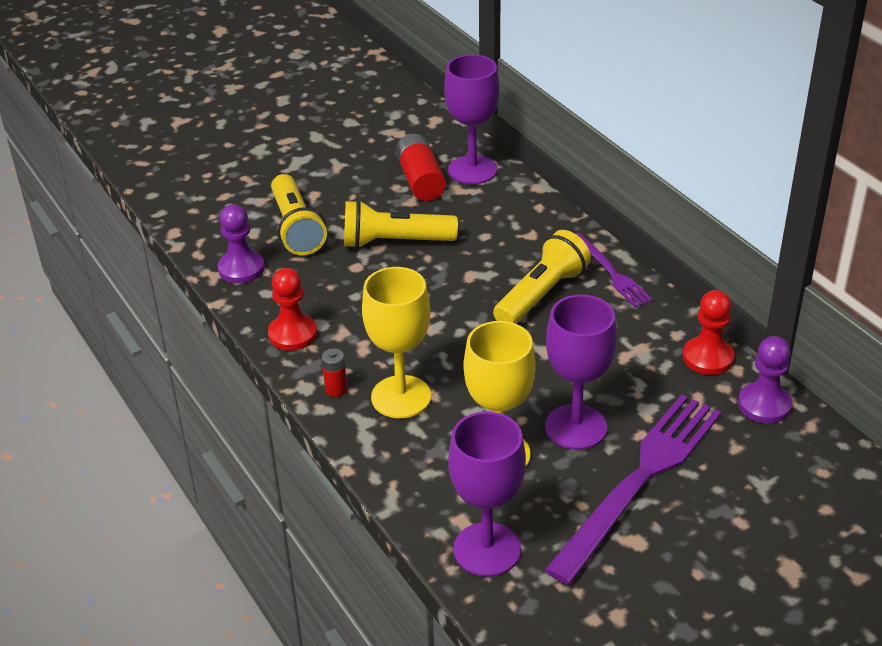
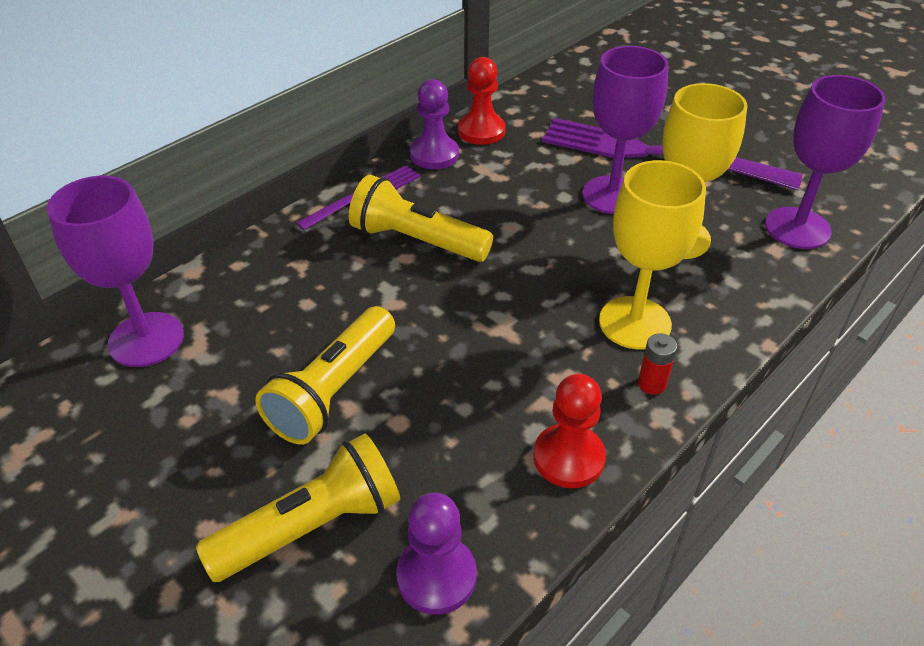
camera: 105 degrees left, 5 degrees up
(394, 242) = (333, 391): yellow flashlight -> yellow flashlight turned 45 degrees clockwise
(420, 180) = (171, 392): red battery -> none
(764, 405) = (531, 102): purple pawn -> purple pawn (434, 155)

